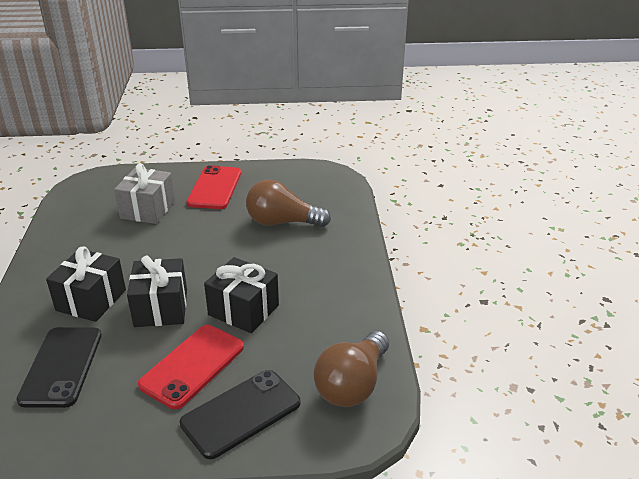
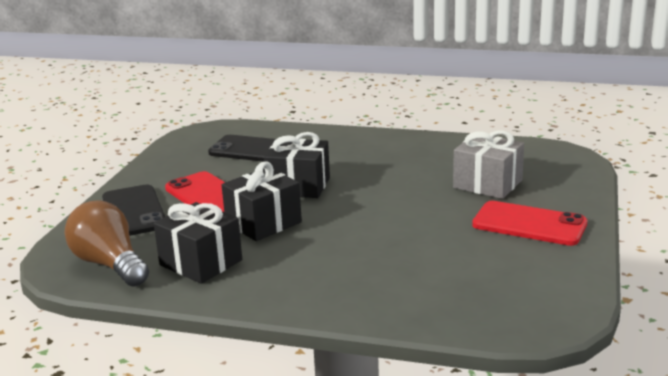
camera: 110 degrees right, 10 degrees down
(91, 300) = (333, 159): black gift -> black gift (201, 262)
(282, 222) = (420, 261): brown light bulb -> none

